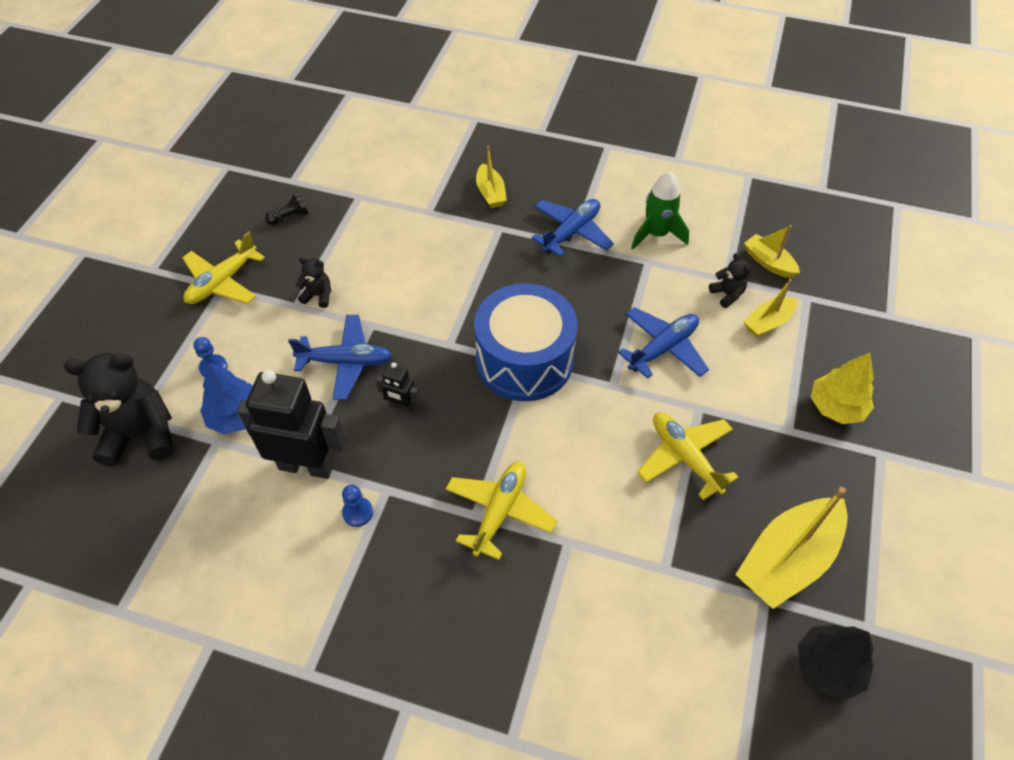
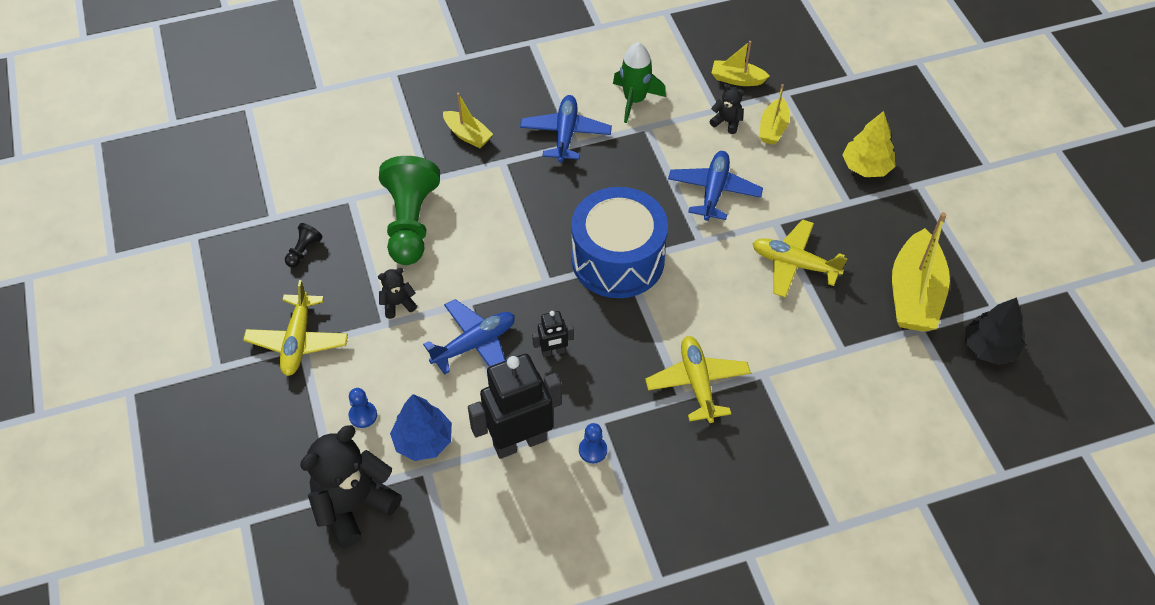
camera: 35 degrees left, 0 degrees up
(385, 238) = (410, 223): none -> green pawn

